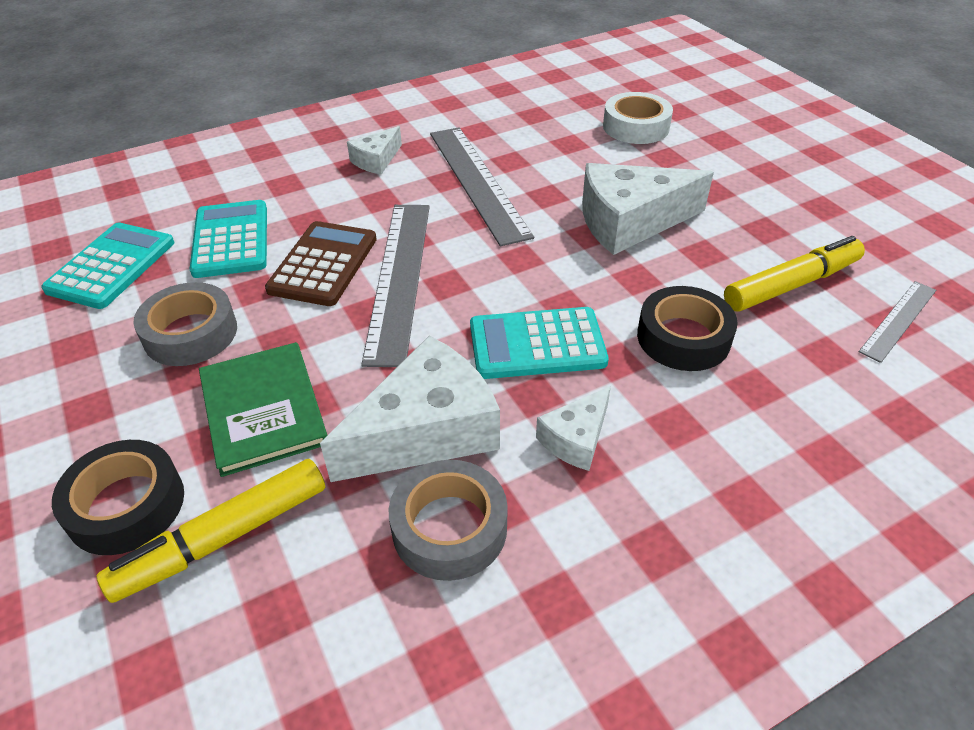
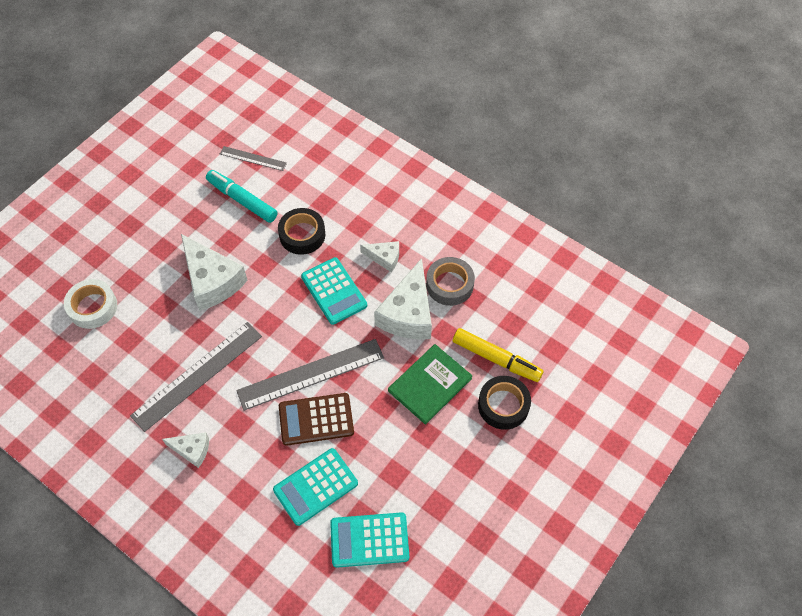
camera: 115 degrees left, 15 degrees up
(190, 333) = (400, 452): grey tape -> none
(426, 431) = (408, 313): white cheese -> white cheese turned 105 degrees counterclockwise
(791, 285) = (242, 200): yellow marker -> turquoise marker

